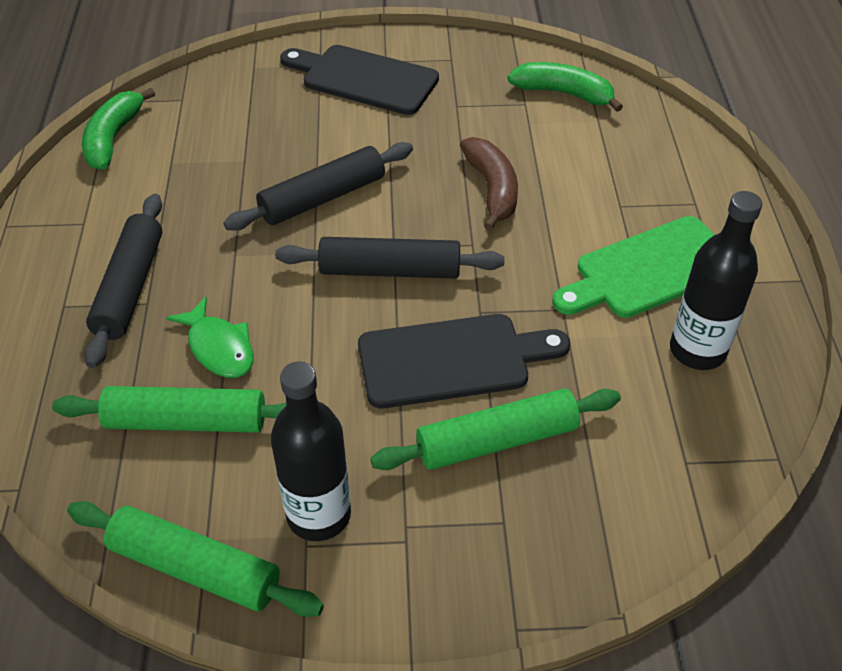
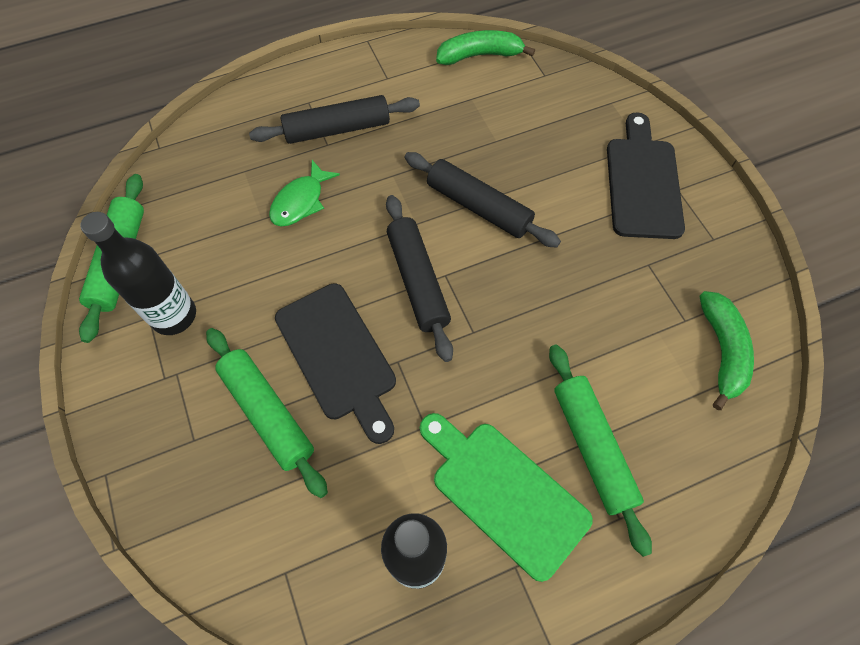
camera: 70 degrees right, 15 degrees up
(186, 421) = (231, 209): green rolling pin -> green rolling pin (592, 447)
(492, 189) = (549, 327): brown banana -> none

